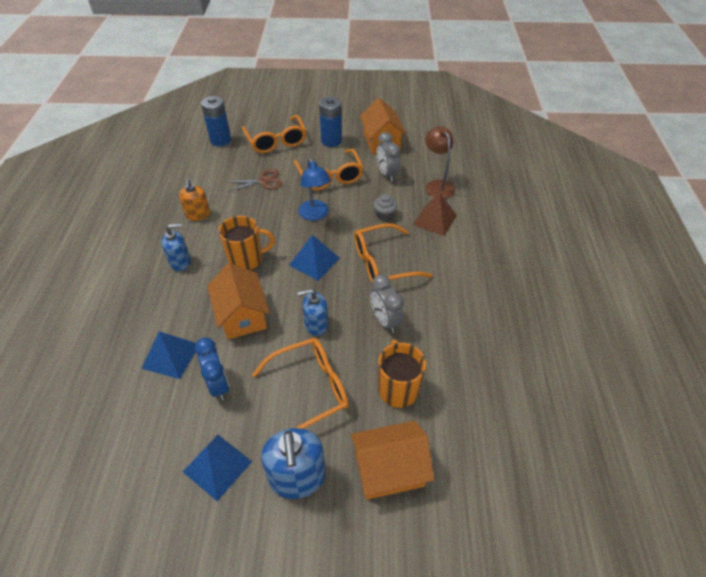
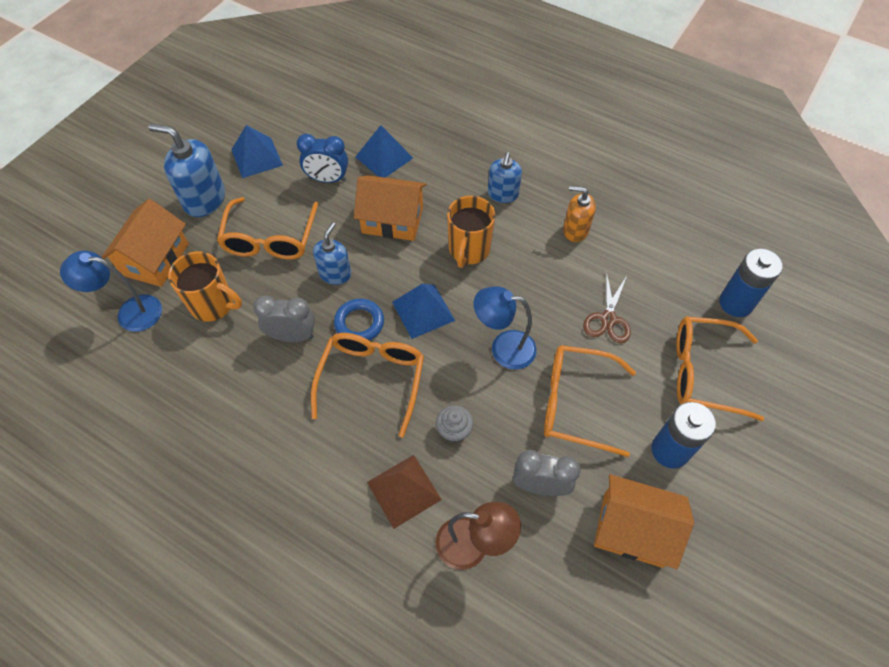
camera: 120 degrees right, 10 degrees up
(347, 289) = (359, 323): none -> blue ring
(450, 447) = (130, 312): none -> blue lamp

